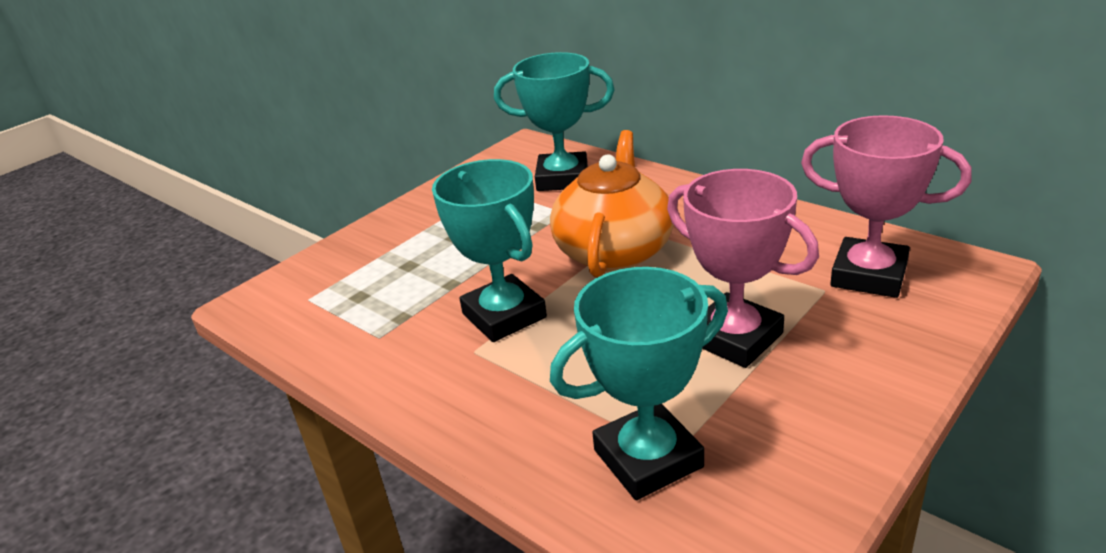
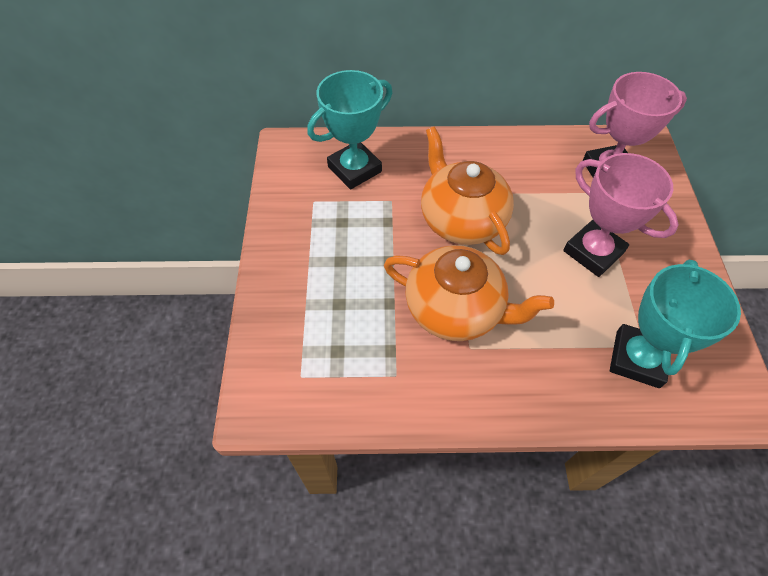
camera: 45 degrees left, 25 degrees up
(504, 315) = (455, 309): turquoise trophy -> orange teapot
(735, 338) = (593, 252): pink trophy -> pink trophy turned 45 degrees clockwise

